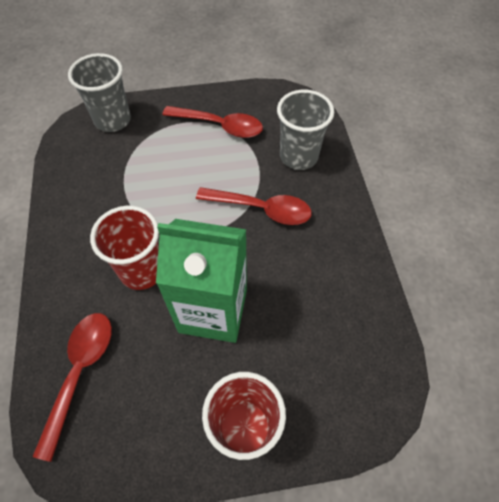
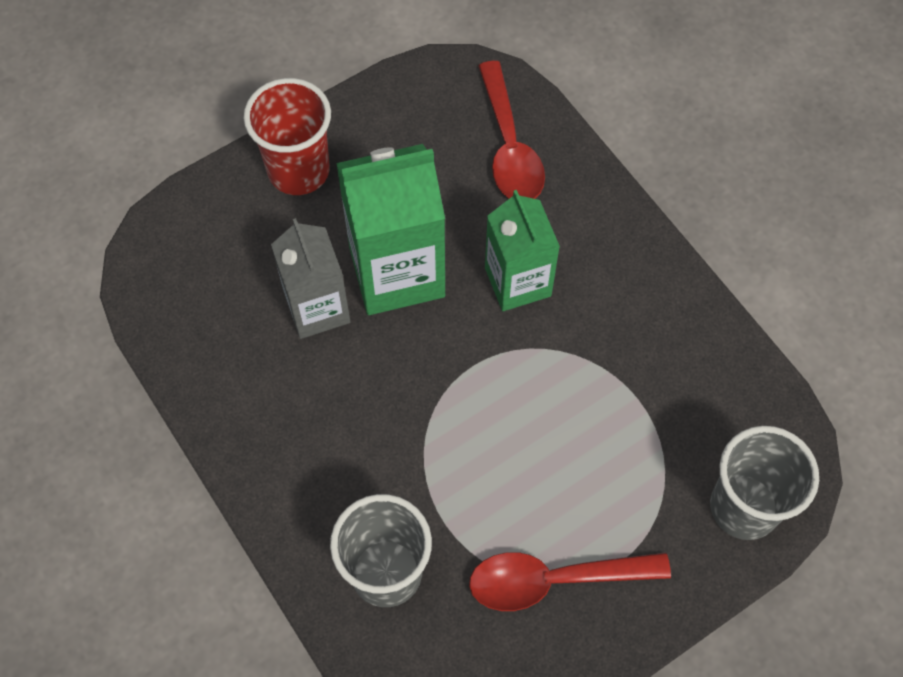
camera: 155 degrees right, 5 degrees up
(142, 271) = (517, 282): red cup -> green carton
(261, 209) = (403, 443): red spoon -> none
(276, 308) = (317, 308): none -> grey carton

